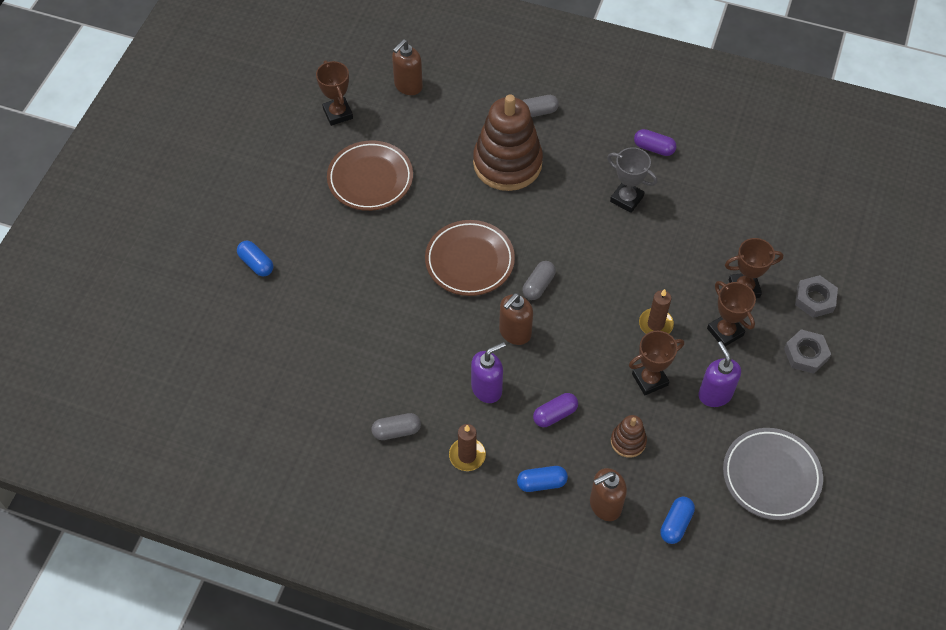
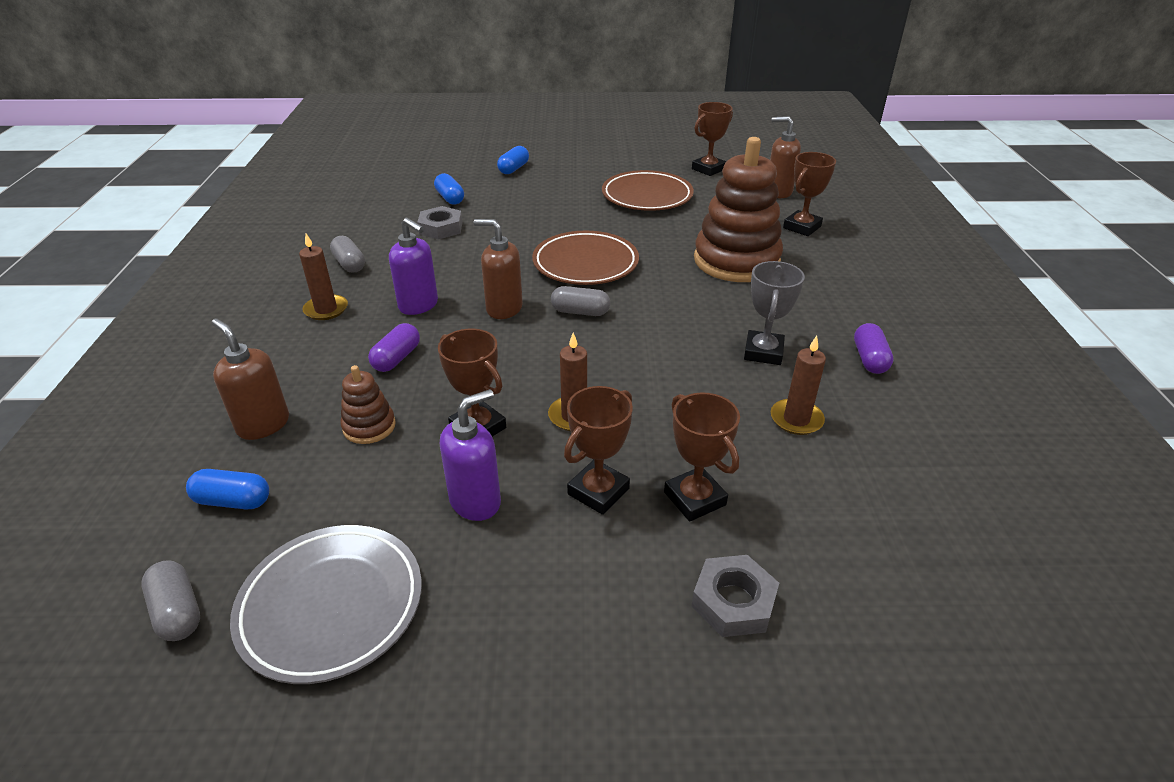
camera: 70 degrees right, 20 degrees down
(474, 100) = (802, 227): none -> brown trophy
(537, 112) = (828, 265): grey capsule -> grey capsule (177, 611)
(541, 483) = (294, 367): blue capsule -> blue capsule (450, 198)
(555, 414) = (396, 358): purple capsule -> purple capsule turned 75 degrees clockwise
(696, 213) = (796, 419): none -> brown candle
(805, 354) = (605, 610): grey nut -> grey nut (441, 228)

